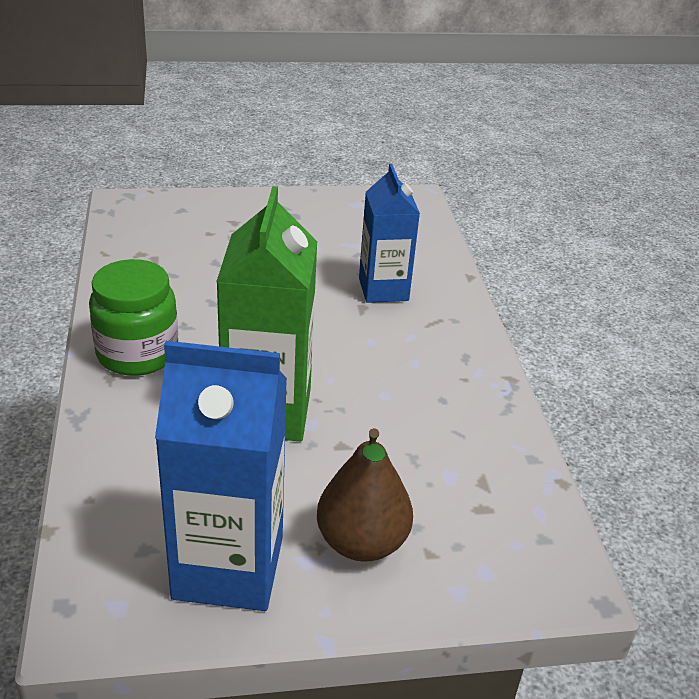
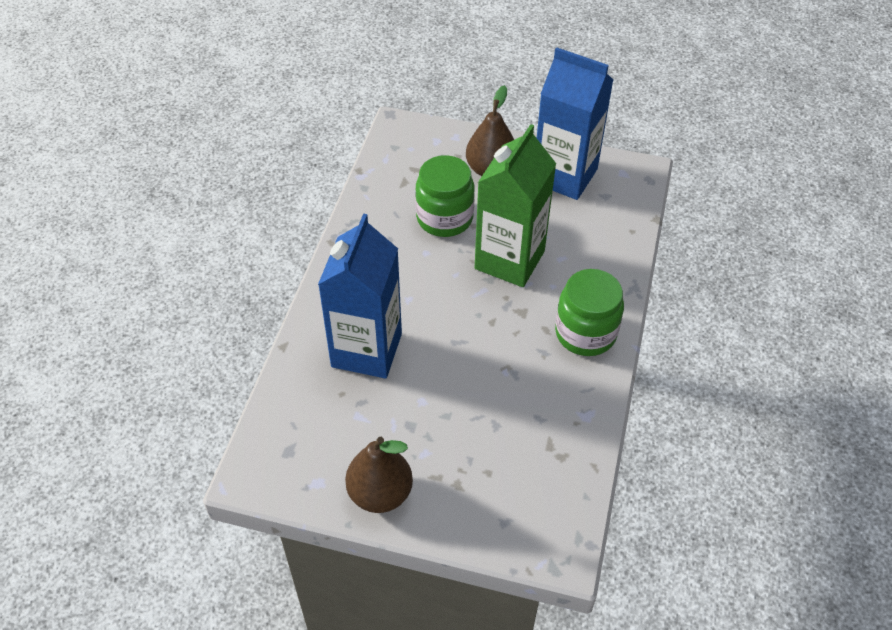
camera: 155 degrees left, 15 degrees up
(299, 207) = (380, 493): none -> brown pear
(383, 289) = (366, 350): blue carton -> blue carton, size x1.51
(388, 444) = (444, 218): none -> green jar

